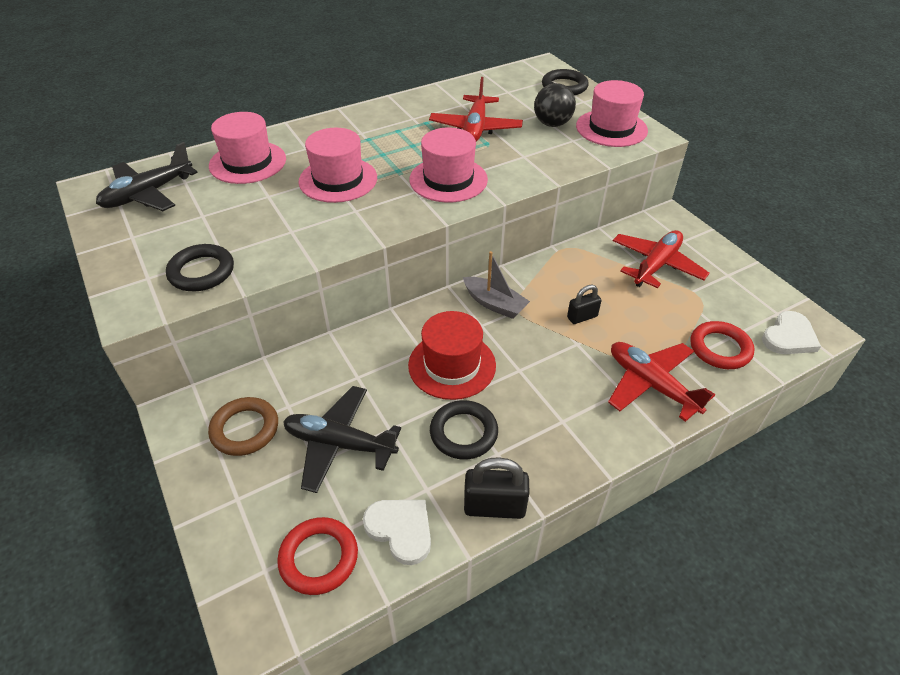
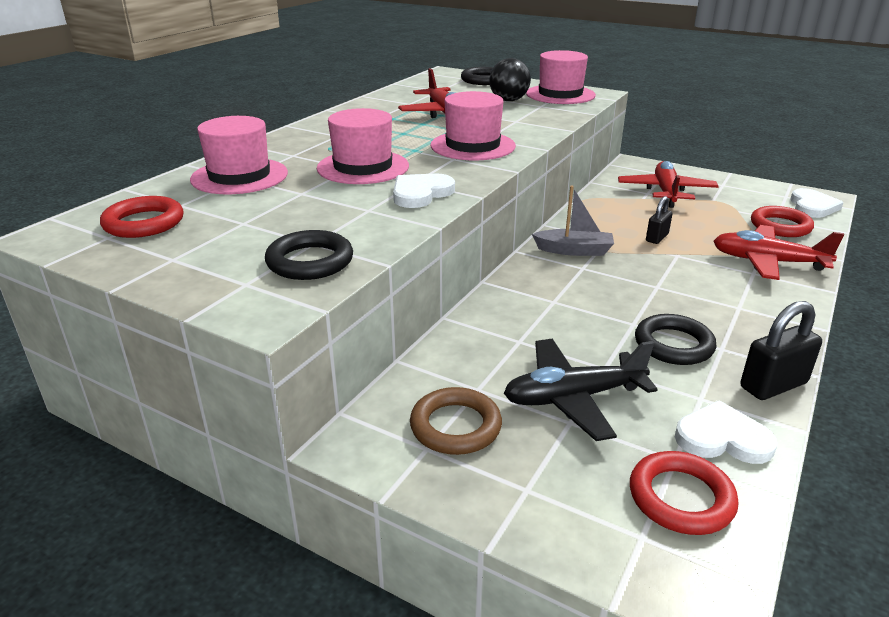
camera: 30 degrees left, 15 degrees down
(148, 194) = (144, 223): black plane -> red ring
(345, 226) = (420, 193): none -> white heart
(452, 365) = (596, 302): red hat -> none

